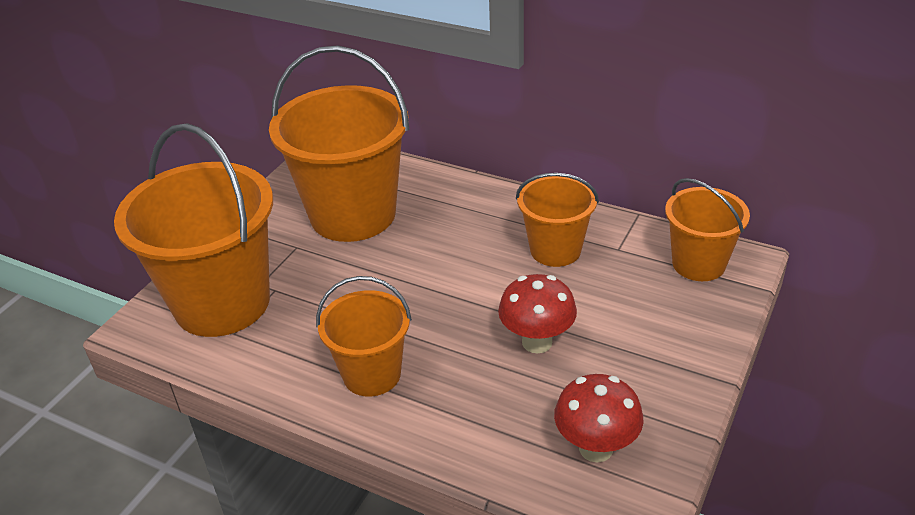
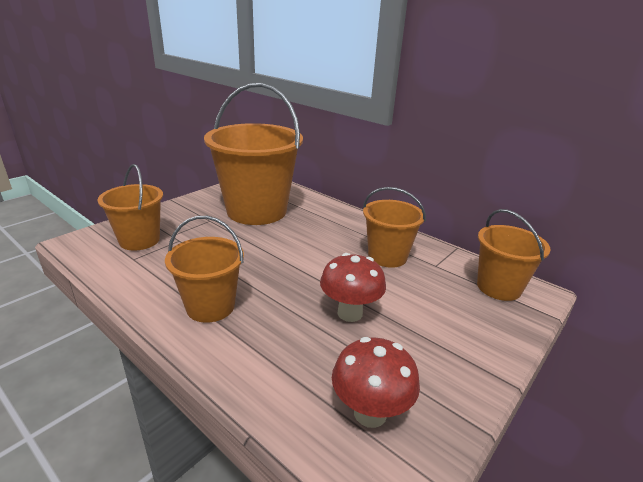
camera: 10 degrees right, 10 degrees down
(222, 303) = (139, 240): orange bucket -> orange bucket, size x0.56

